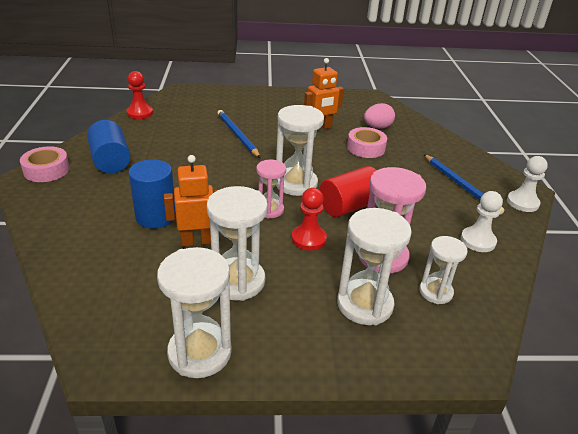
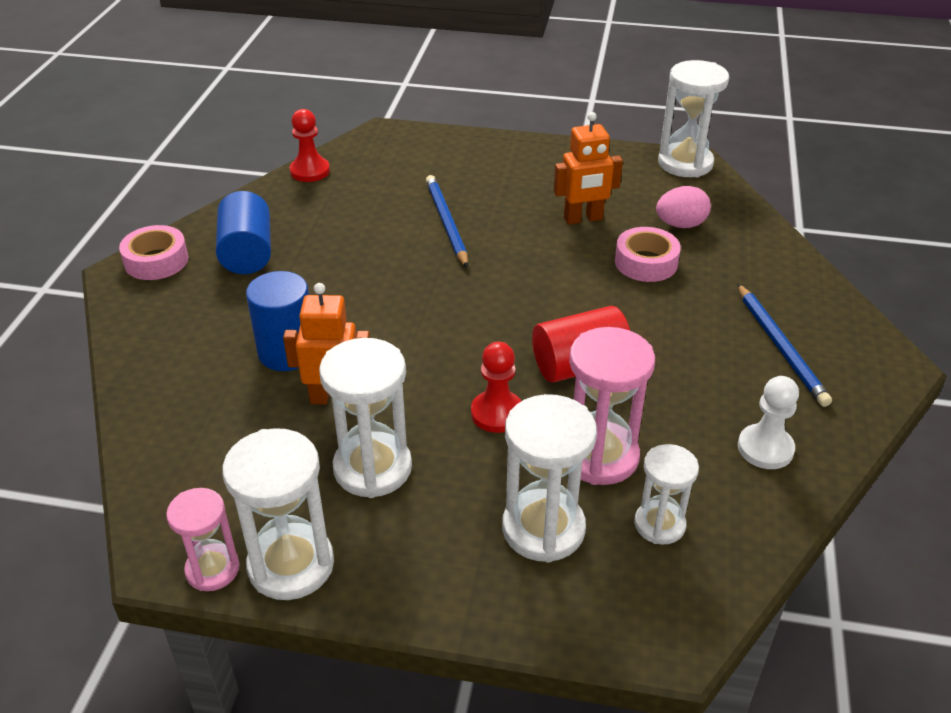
camera: 15 degrees right, 5 degrees up
(269, 210) = (454, 358): pink hourglass -> pink hourglass (212, 569)
(296, 184) = (509, 318): white hourglass -> white hourglass (685, 163)
(522, 202) = (875, 389): white pawn -> none

